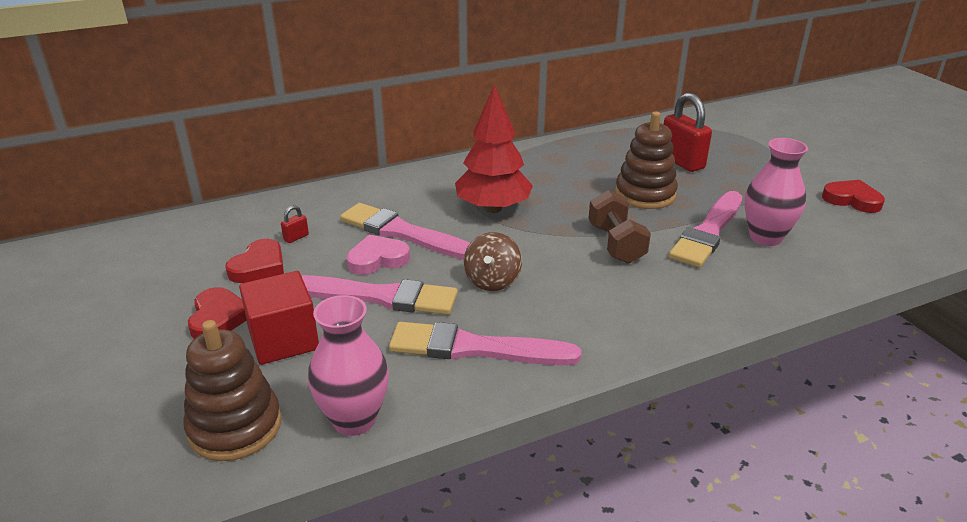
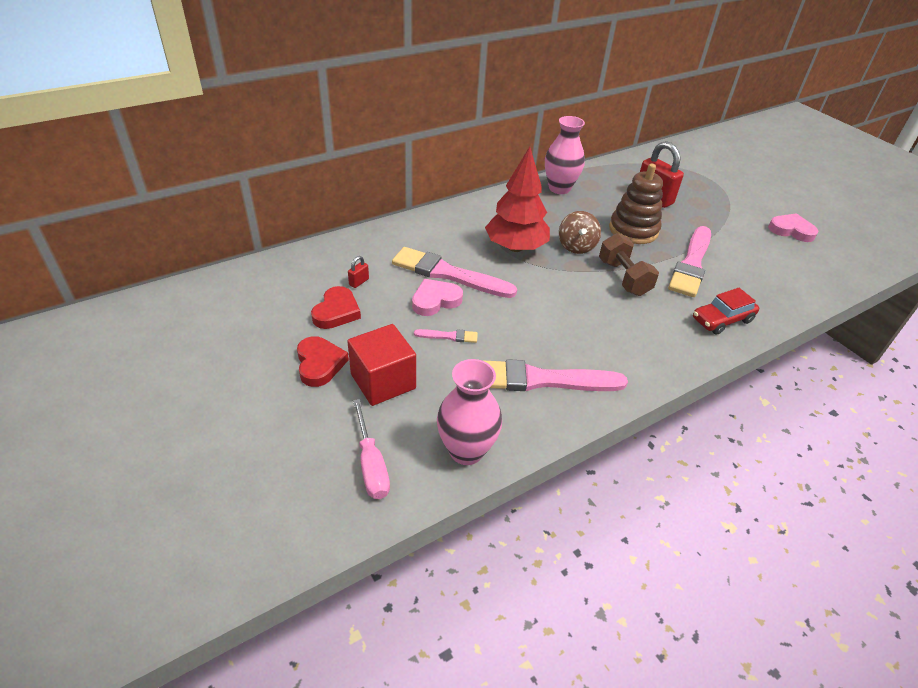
camera: 10 degrees left, 10 degrees up
(235, 427) = (371, 464): brown stacking toy -> pink screwdriver
(379, 297) = (449, 336): pink brush -> pink brush, size x0.44
(492, 281) = (536, 317): brown spinning top -> brown spinning top (576, 246)
(730, 294) = (722, 320): none -> red car
(765, 237) = (735, 267): pink vase -> pink vase (559, 188)
(852, 200) = (791, 230): red heart -> pink heart

